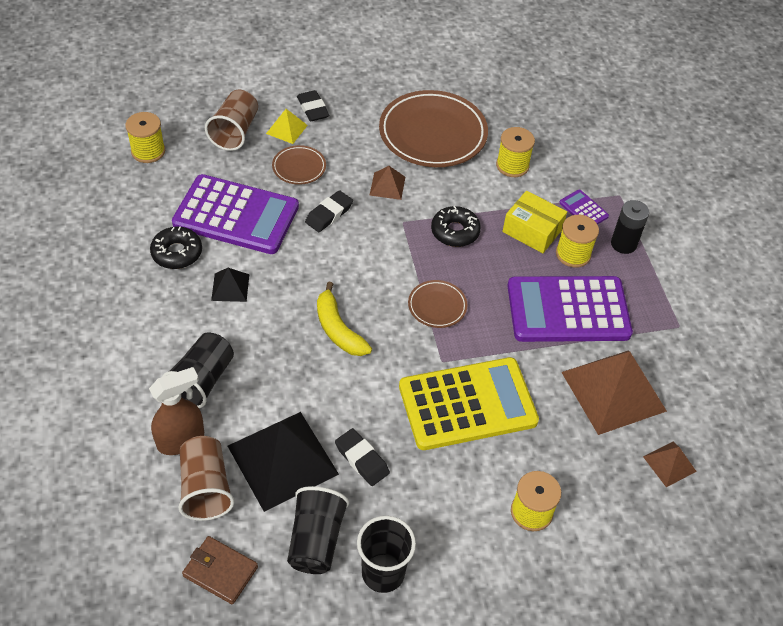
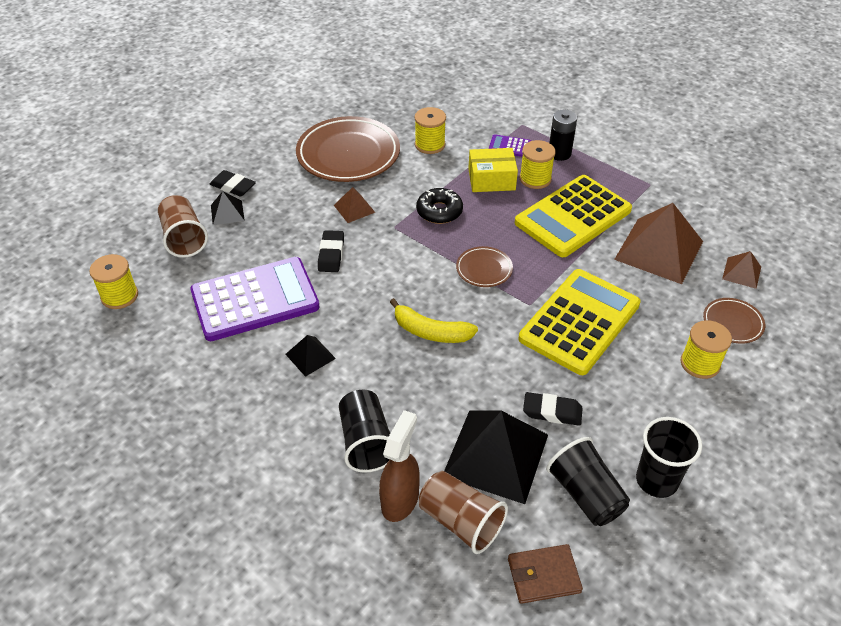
camera: 35 degrees left, 5 degrees down
(177, 253) = (234, 359): black donut -> none
(286, 129) = (227, 212): yellow pyramid -> black pyramid
(299, 167) = (269, 234): brown plate -> brown plate (732, 323)
(568, 310) = (573, 217): purple calculator -> yellow calculator

